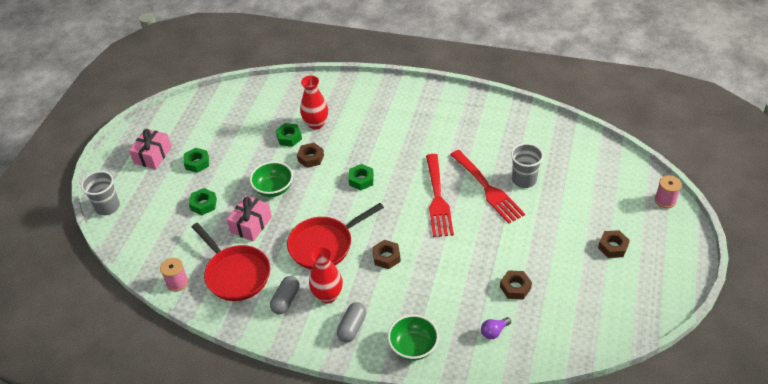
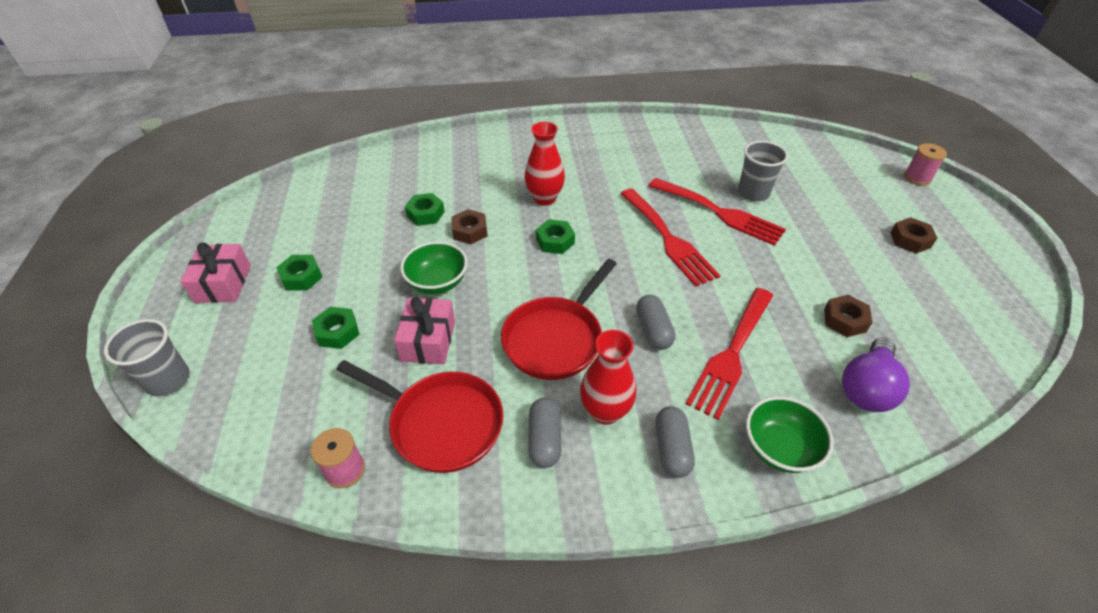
camera: 25 degrees left, 0 degrees up
(316, 124) = (454, 190): red vase -> red vase (544, 198)
(386, 257) = (653, 330): brown nut -> grey capsule
(424, 286) = (731, 355): none -> red fork
(494, 332) = (867, 388): purple light bulb -> purple light bulb, size x1.90

